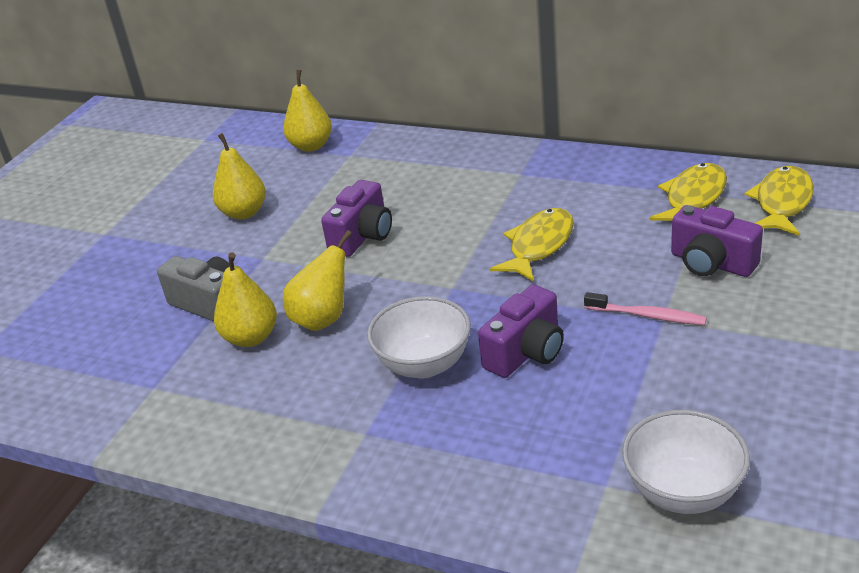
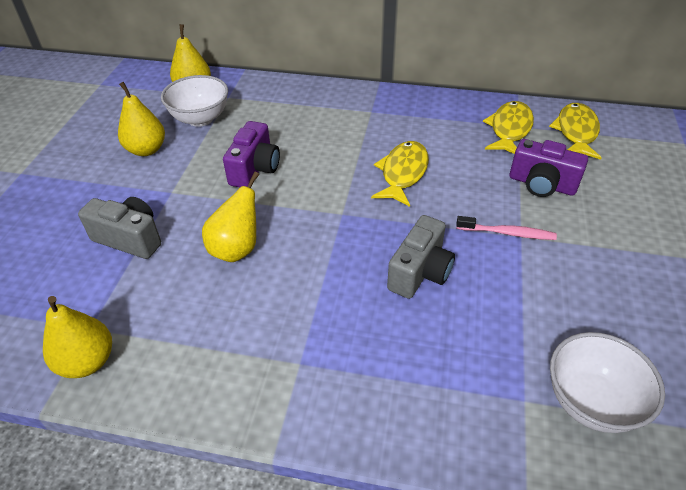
camera: 15 degrees left, 10 degrees up
(251, 338) = (174, 270): yellow pear -> yellow pear (87, 361)
(424, 364) = (336, 289): white bowl -> white bowl (200, 119)
(526, 352) = (420, 272): purple camera -> grey camera

